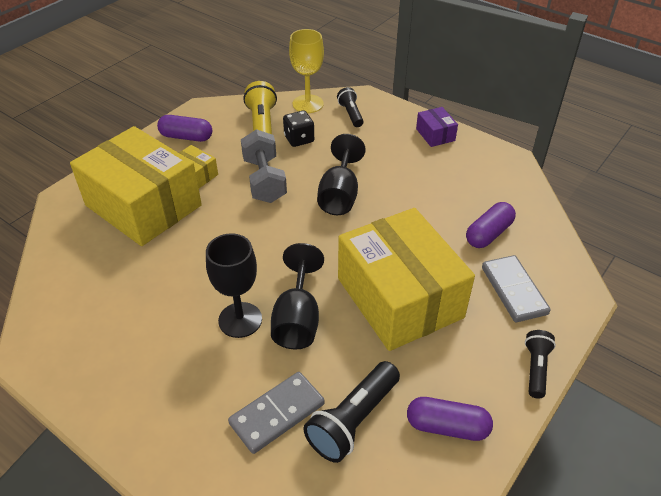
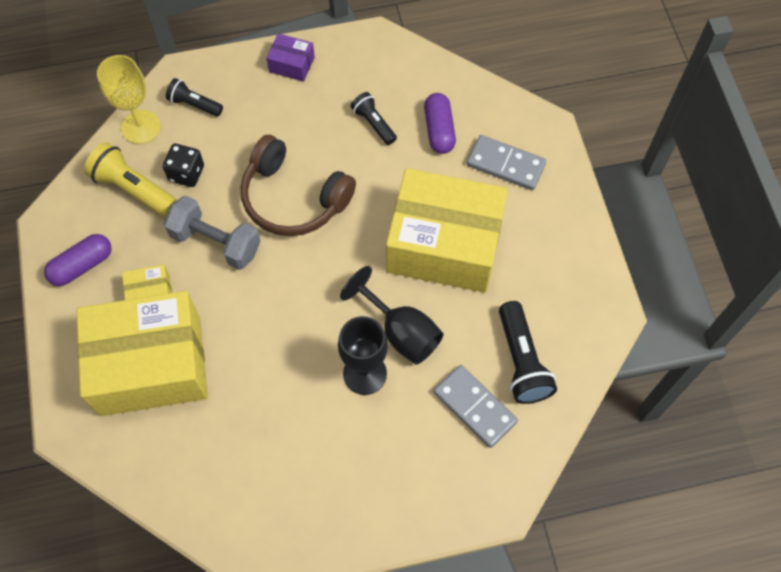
camera: 50 degrees left, 20 degrees up
(277, 413) = (474, 407): grey domino -> grey domino turned 45 degrees counterclockwise
(339, 195) = (293, 198): black goblet -> brown headphones
(447, 426) = (574, 306): purple capsule -> none
(536, 368) = (578, 213): black flashlight -> black flashlight (374, 123)

